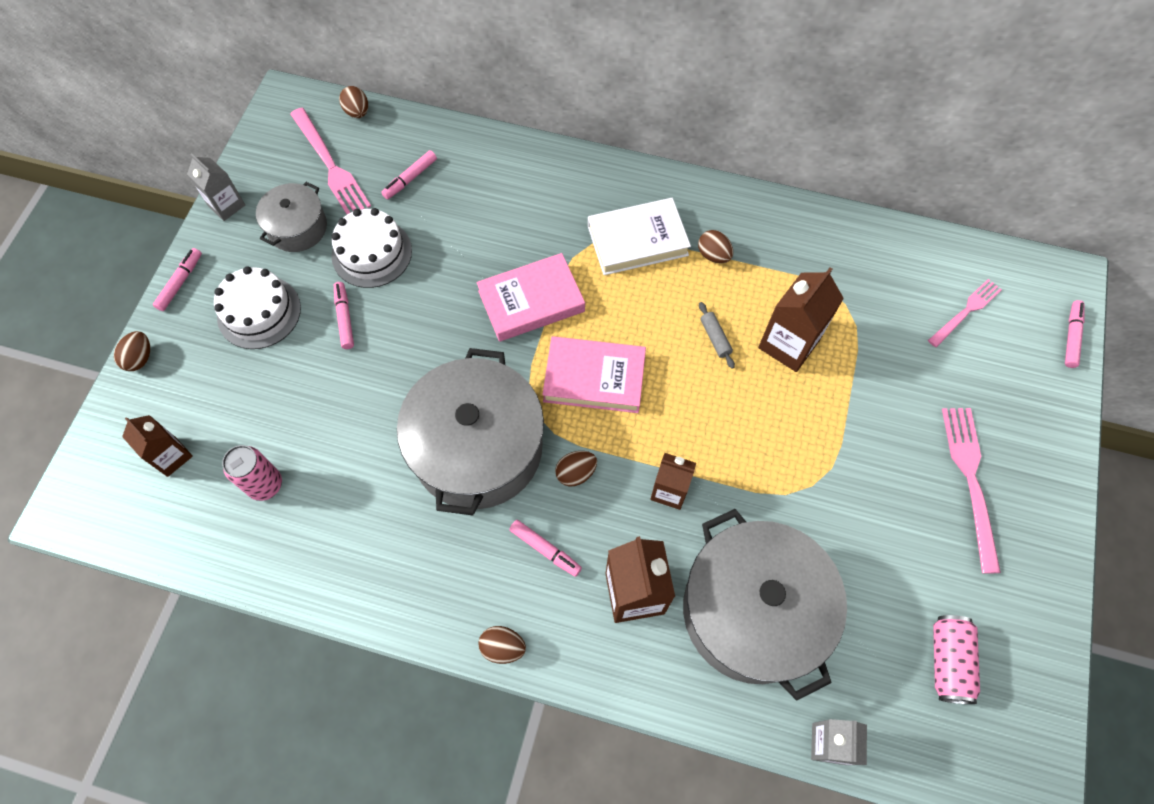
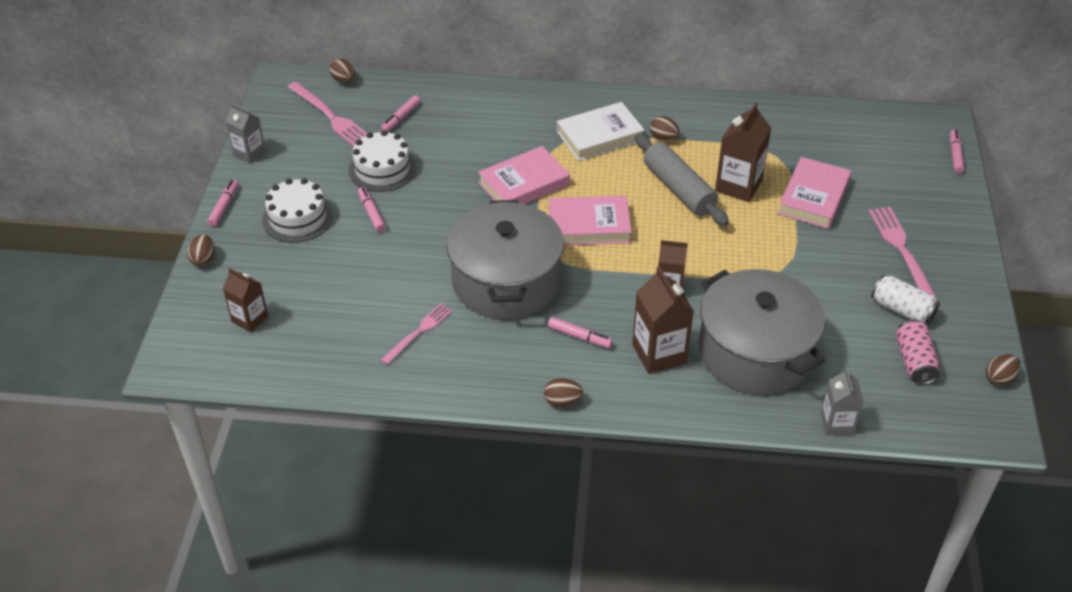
camera: 10 degrees left, 20 degrees down
(265, 485) = (335, 327): pink can -> none
(297, 228) = (314, 160): grey pot -> none
(576, 473) = (591, 286): brown egg -> brown egg (999, 378)
(715, 338) = (679, 189): grey rolling pin -> grey rolling pin, size x2.38
(877, 377) = (813, 197): none -> pink book
(950, 575) = (902, 310): none -> white can
(966, 312) = (871, 150): pink fork -> pink fork (418, 332)

